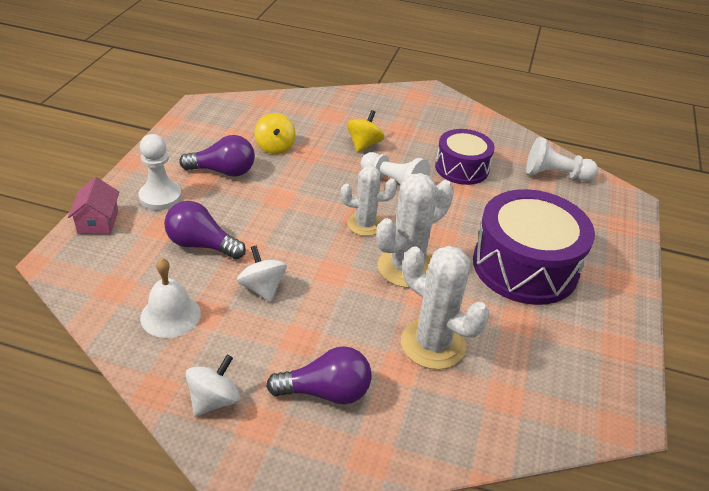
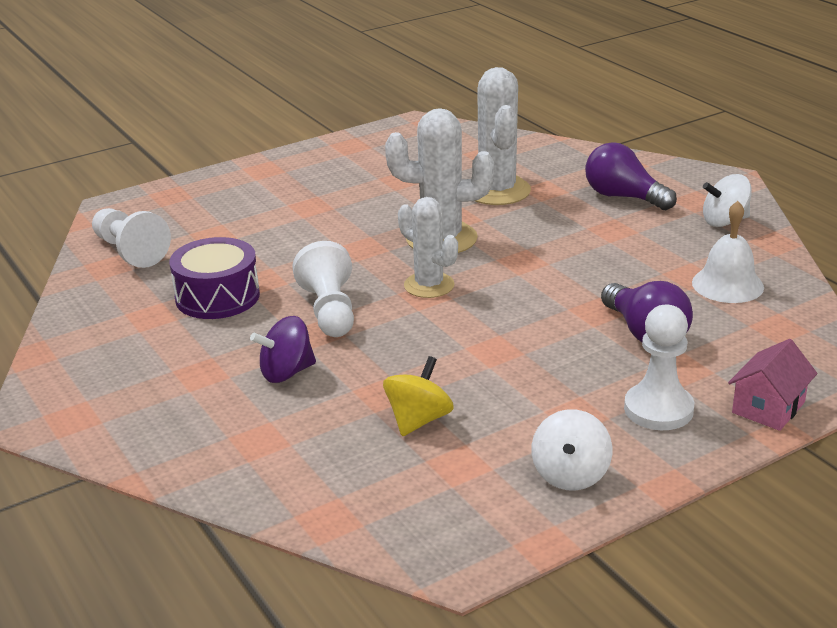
camera: 135 degrees left, 10 degrees down
(223, 171) = (535, 412): purple light bulb -> none
(262, 288) = (611, 273): white spinning top -> white spinning top (570, 474)
(364, 144) = (286, 372): yellow spinning top -> purple spinning top
(525, 266) = (327, 203): purple drum -> none

